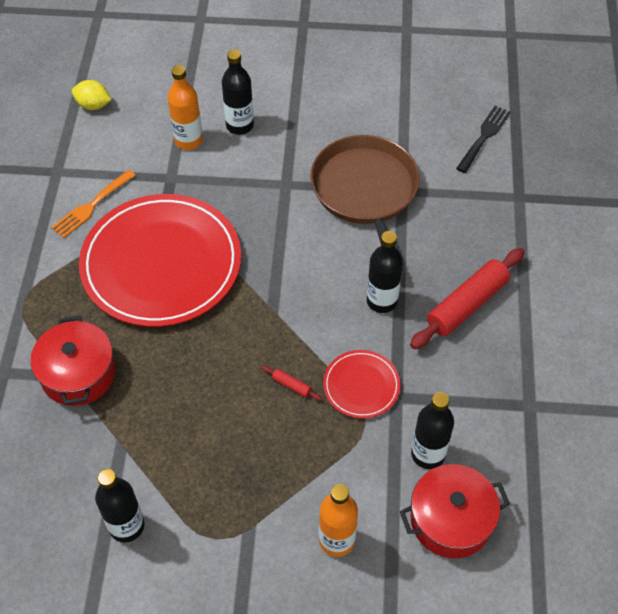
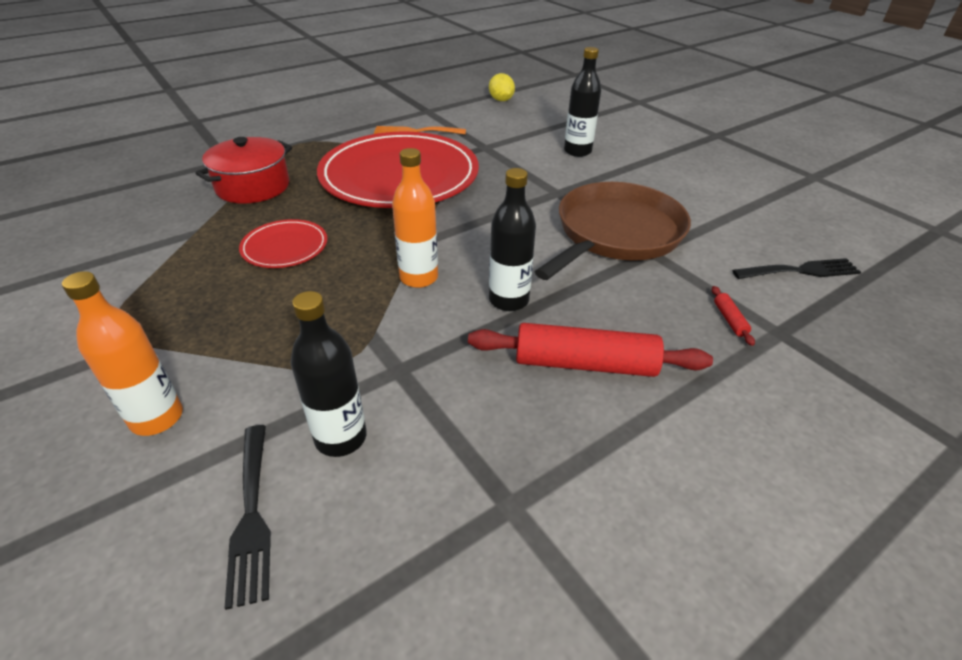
camera: 50 degrees right, 15 degrees down
(126, 526) = (103, 271): black bottle -> none
(188, 141) = (529, 139): orange bottle -> orange bottle (419, 278)
(291, 385) = (342, 291): red rolling pin -> red rolling pin (729, 320)
(361, 386) = (388, 336): red plate -> red plate (285, 247)
(451, 520) = (251, 516): red pot -> black fork

